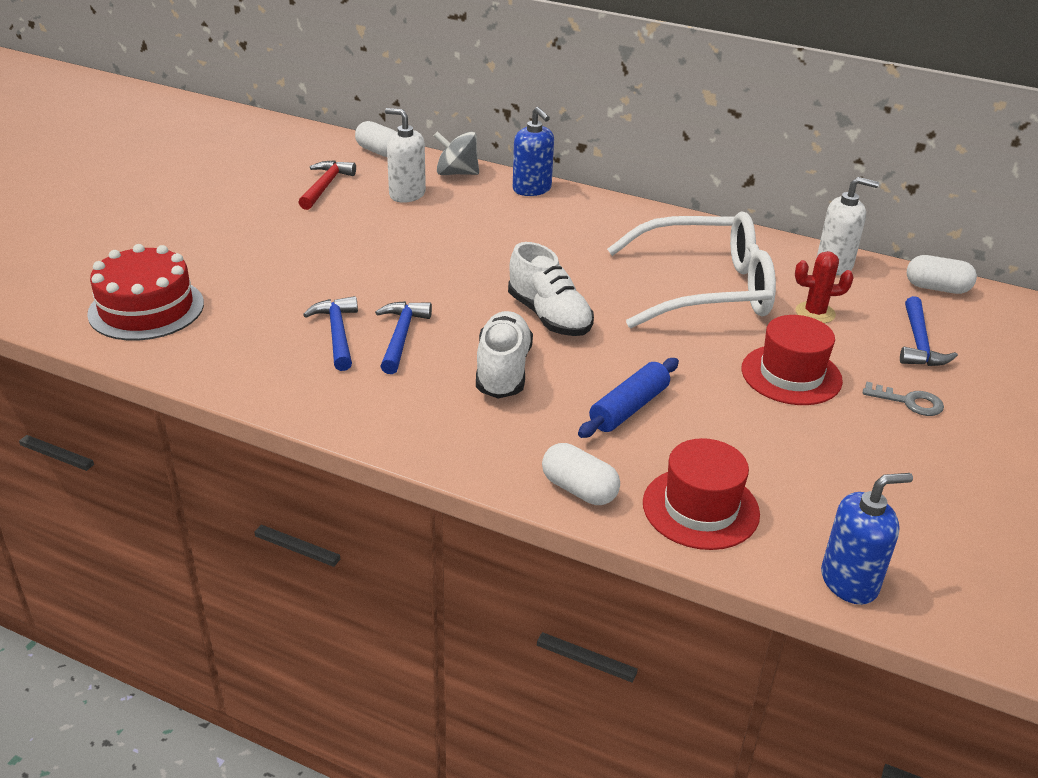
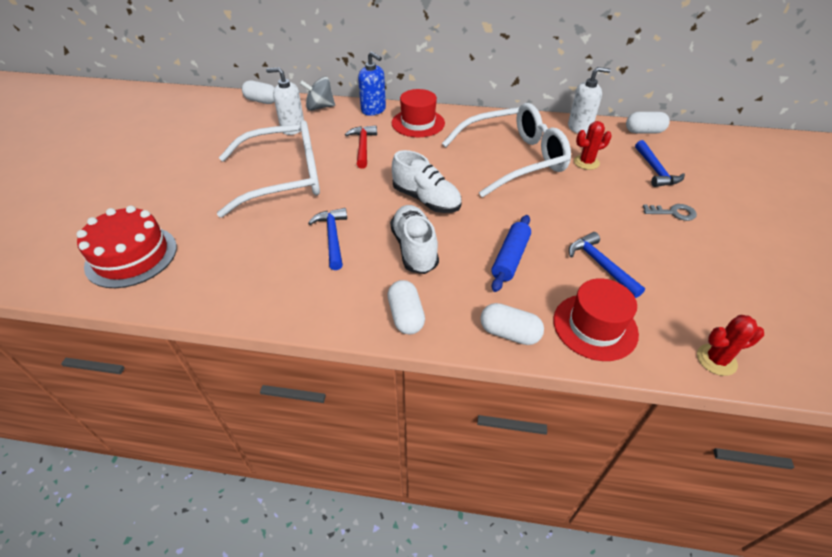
camera: 15 degrees left, 10 degrees up
(325, 186) = (233, 132): red hammer -> red hammer (363, 147)
(337, 333) = (286, 245): blue hammer -> blue hammer (600, 265)
(367, 255) = (283, 178): none -> white glasses
(454, 442) = (406, 316): none -> white capsule
(791, 375) = (596, 209): red hat -> red hat (418, 123)
(849, 582) = (716, 360): blue soap dispenser -> red cactus

